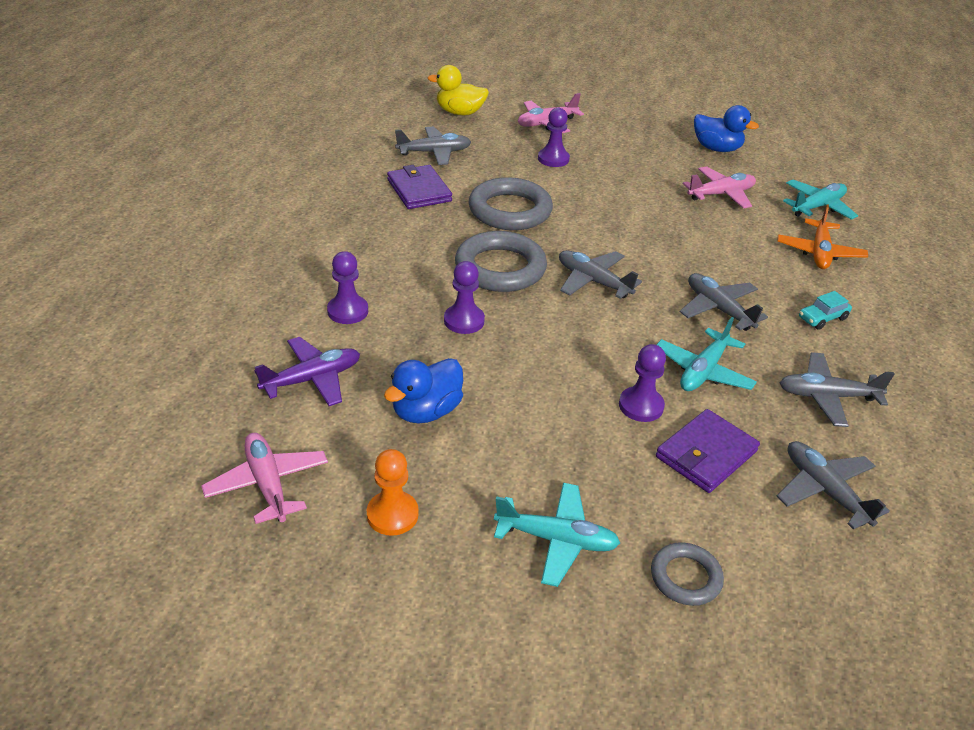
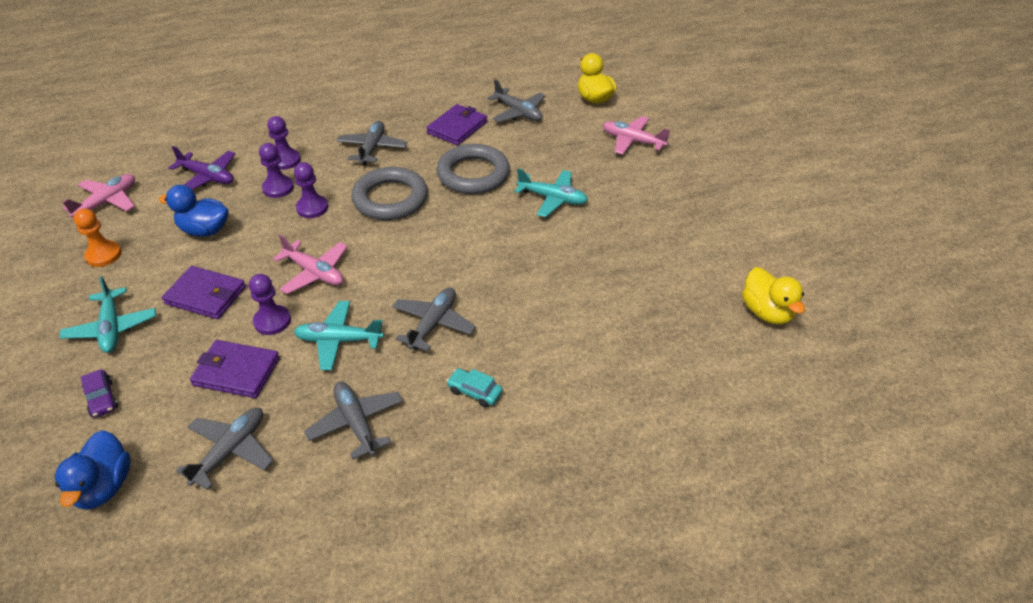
camera: 60 degrees right, 5 degrees up
(553, 159) = (576, 165): purple pawn -> purple pawn (278, 188)
(556, 443) = (206, 295): none -> purple wallet
(593, 281) = (413, 246): grey plane -> grey plane (372, 148)
(685, 577) = (102, 399): grey ring -> purple car
(716, 148) = (713, 244): blue duck -> blue duck (104, 486)
(721, 194) = (626, 271): pink plane -> pink plane (315, 273)
(810, 162) = (766, 312): none -> yellow duck
(817, 207) = (677, 340): turquoise plane -> turquoise plane (552, 199)
(819, 252) = (588, 362): orange plane -> none

